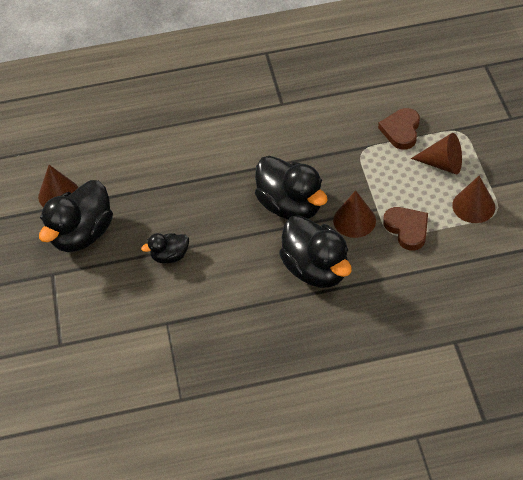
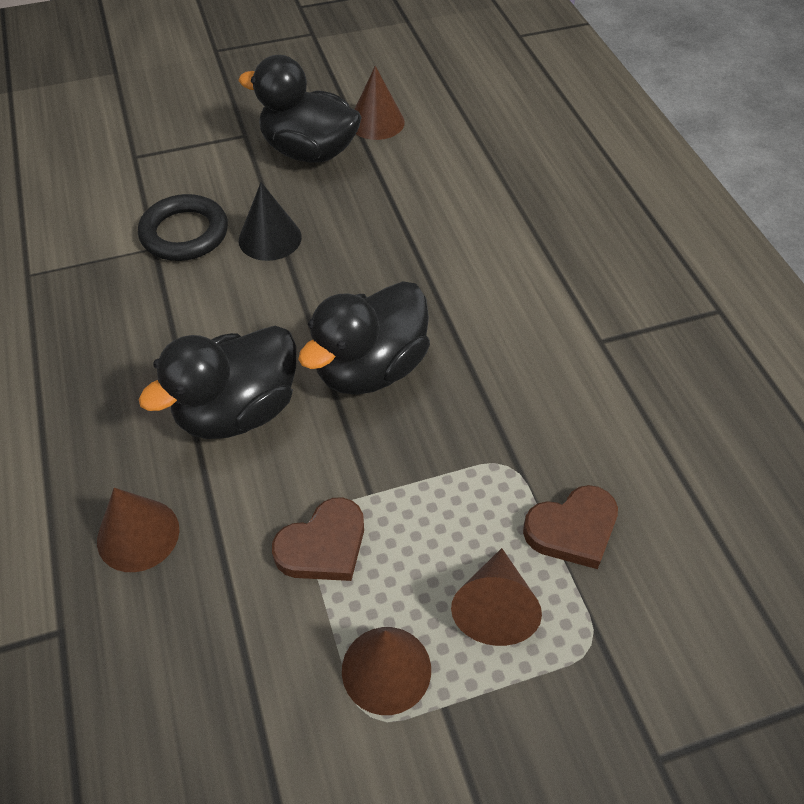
camera: 80 degrees right, 0 degrees up
(155, 305) = (184, 233): none -> black ring
(170, 256) = (270, 238): black duck -> black cone
(354, 220) = (342, 460): brown cone -> brown cone (138, 535)
(401, 130) = (572, 529): brown heart -> brown heart turned 150 degrees clockwise

